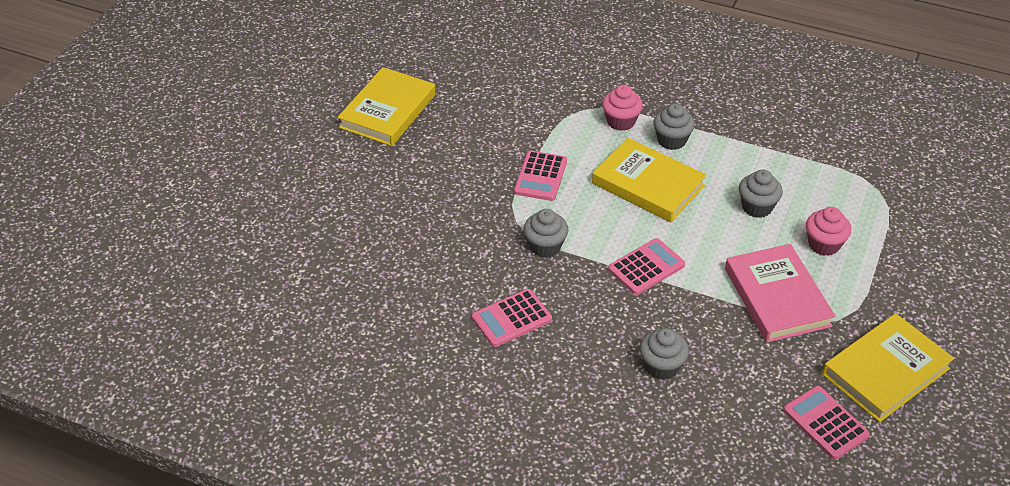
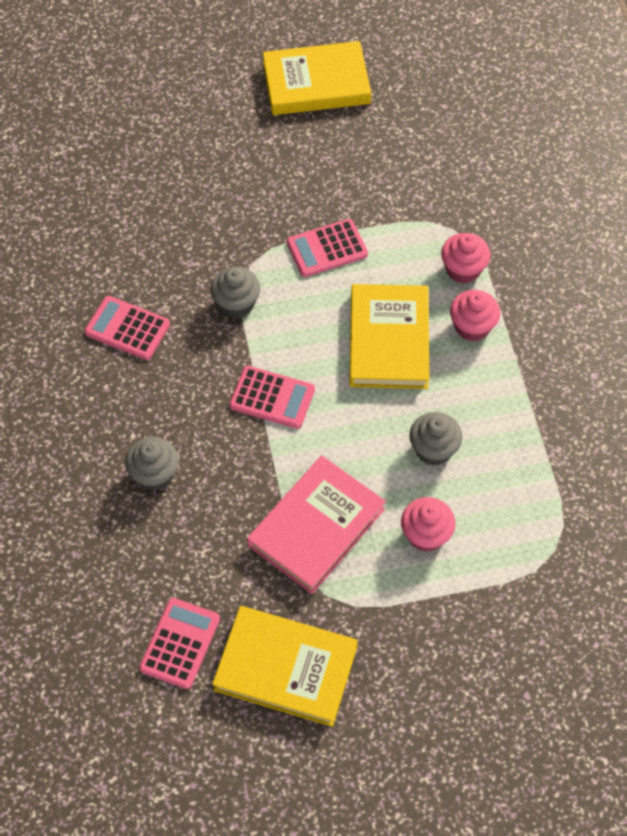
camera: 55 degrees right, 15 degrees up
(671, 140) = (472, 327): grey cupcake -> pink cupcake

